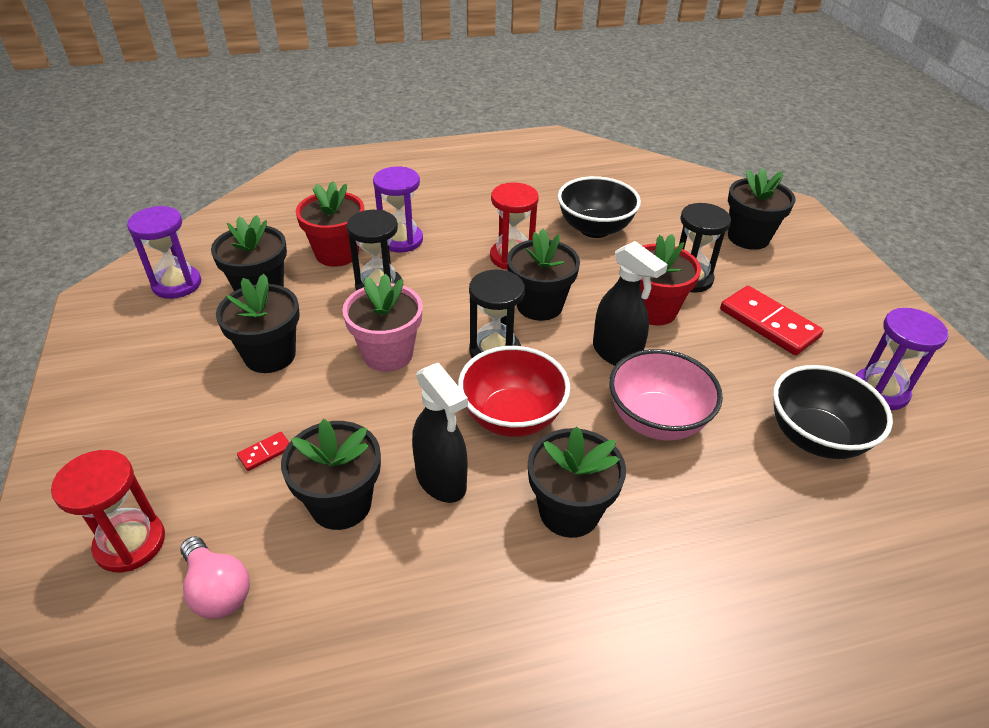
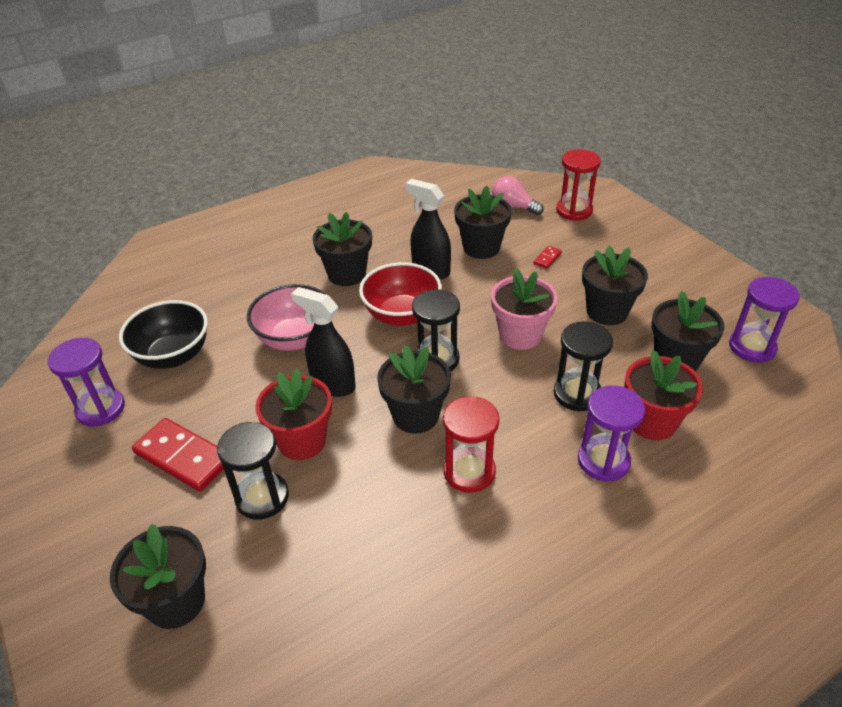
camera: 165 degrees right, 0 degrees up
(594, 229) = (386, 554): black bowl -> none

